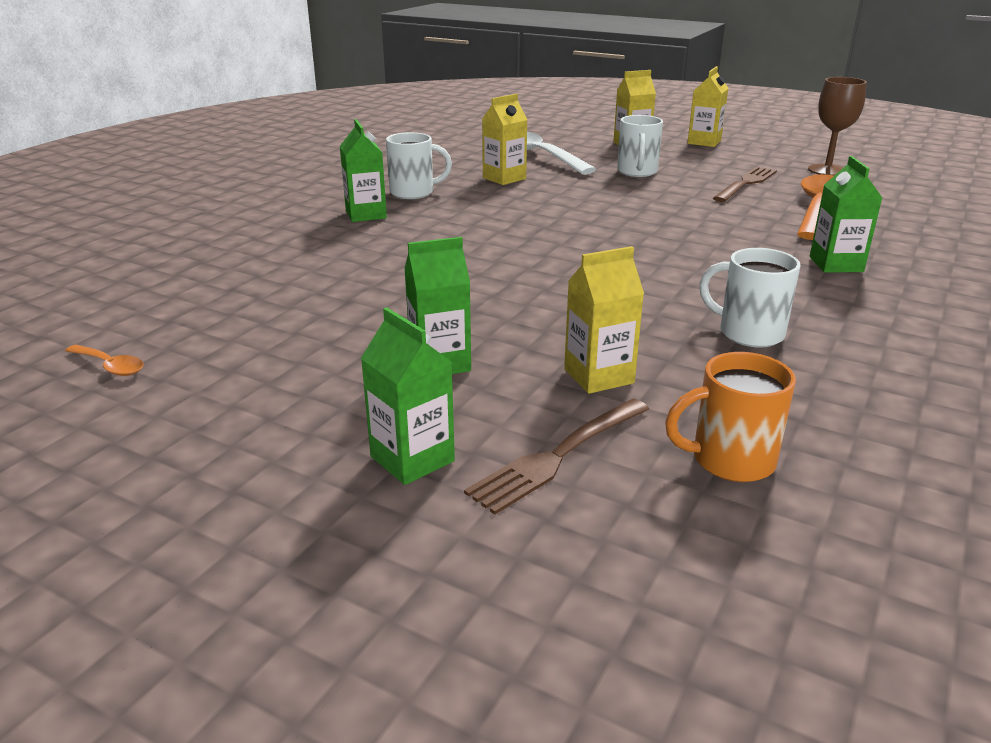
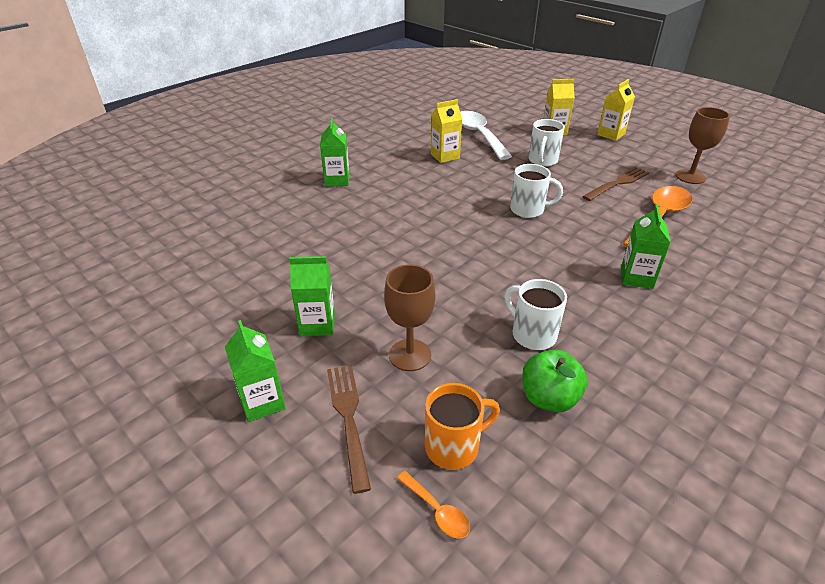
camera: 15 degrees right, 10 degrees up
(110, 366) = (133, 291): orange spoon -> orange spoon (437, 511)
(413, 192) = (377, 163): white mug -> white mug (528, 210)
(558, 456) = (348, 419): brown fork -> brown fork turned 105 degrees clockwise
(599, 376) = (410, 355): yellow carton -> brown goblet
(730, 460) = (454, 446): orange mug -> orange mug turned 150 degrees clockwise
(818, 391) = (549, 398): none -> green apple

